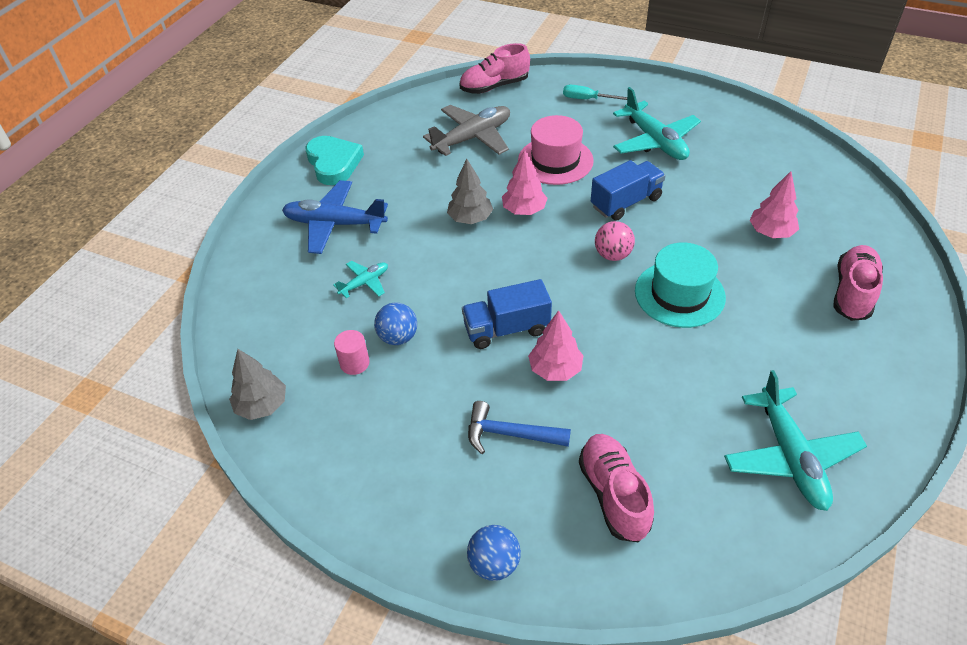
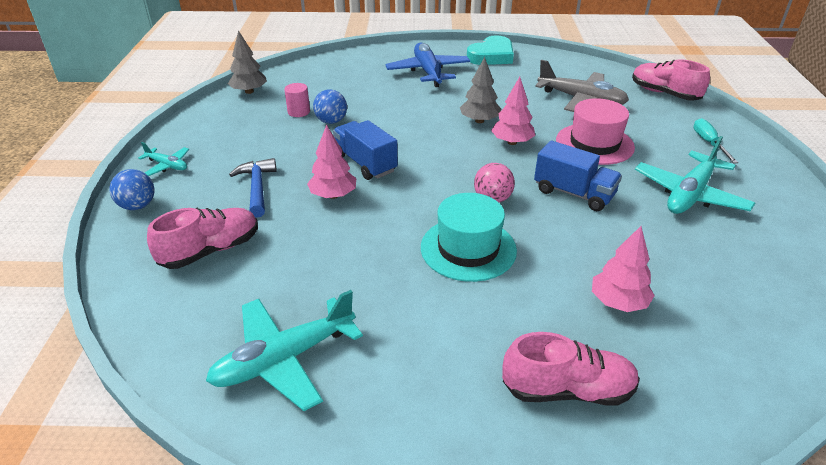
camera: 65 degrees right, 10 degrees down
(364, 283) = (377, 96): turquoise plane -> turquoise plane (167, 165)

